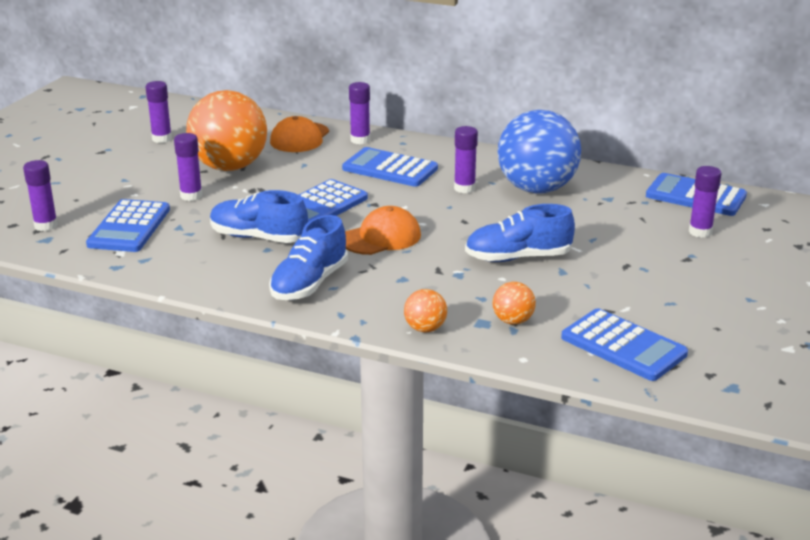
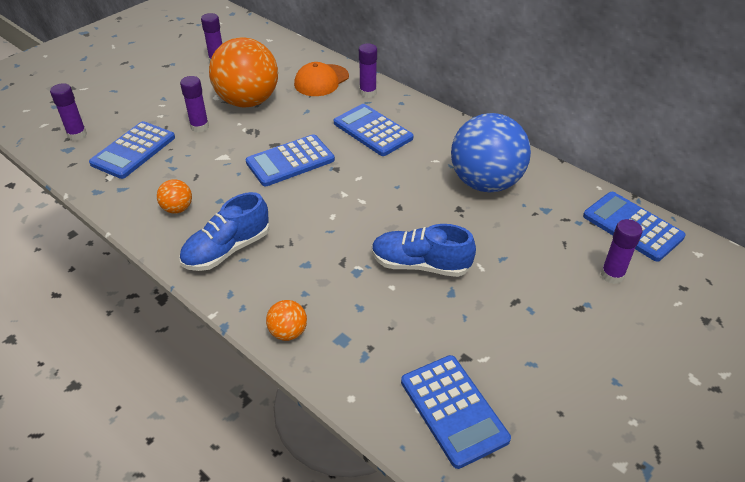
camera: 20 degrees right, 15 degrees up
(258, 238) = (220, 186): blue shoe -> none
(381, 237) = (317, 210): orange cap -> none
(464, 188) = (422, 168): purple glue stick -> none
(513, 321) = (370, 345): orange ball -> orange ball (177, 209)

